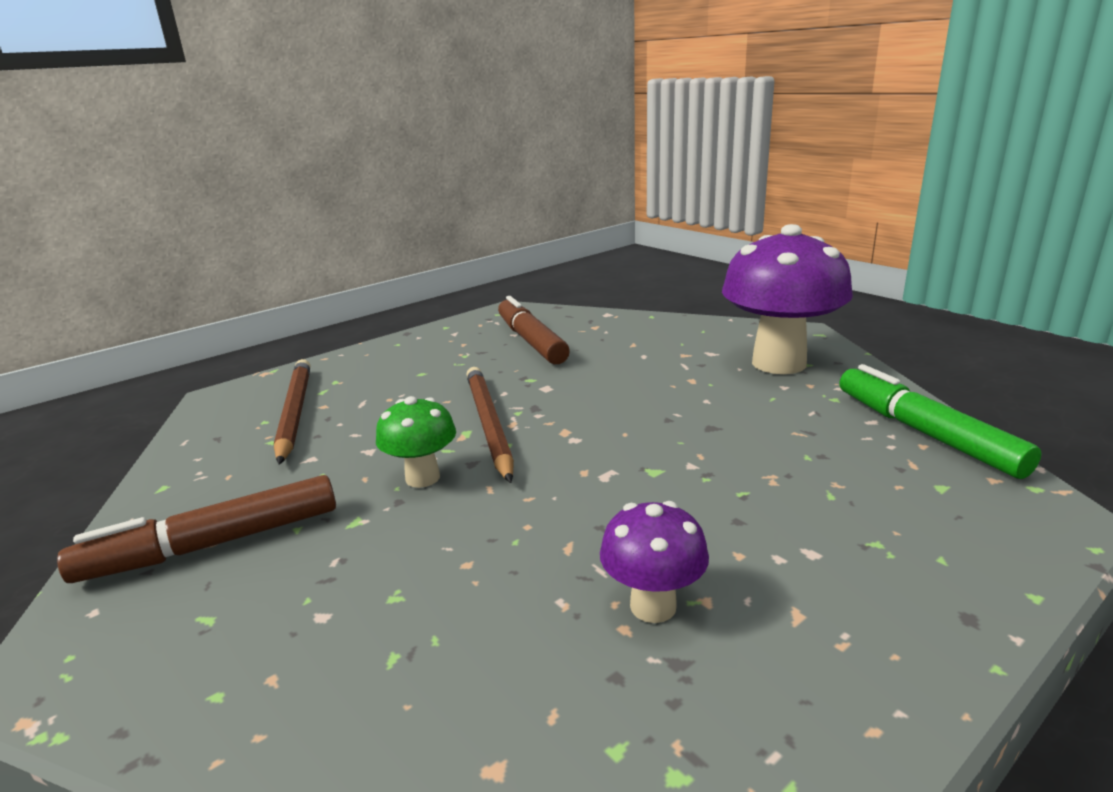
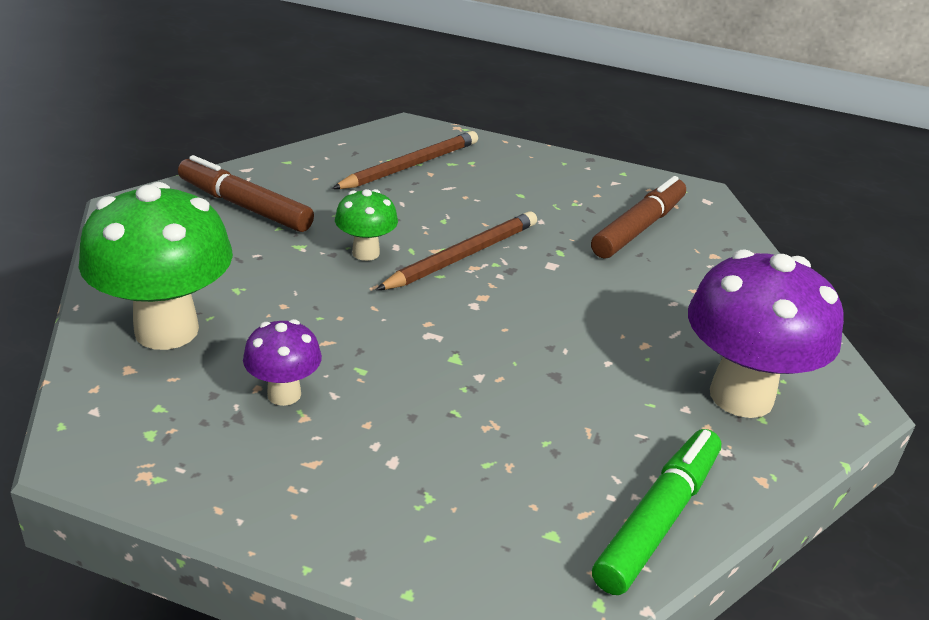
camera: 55 degrees right, 10 degrees up
(430, 695) = (166, 330): none -> green mushroom

